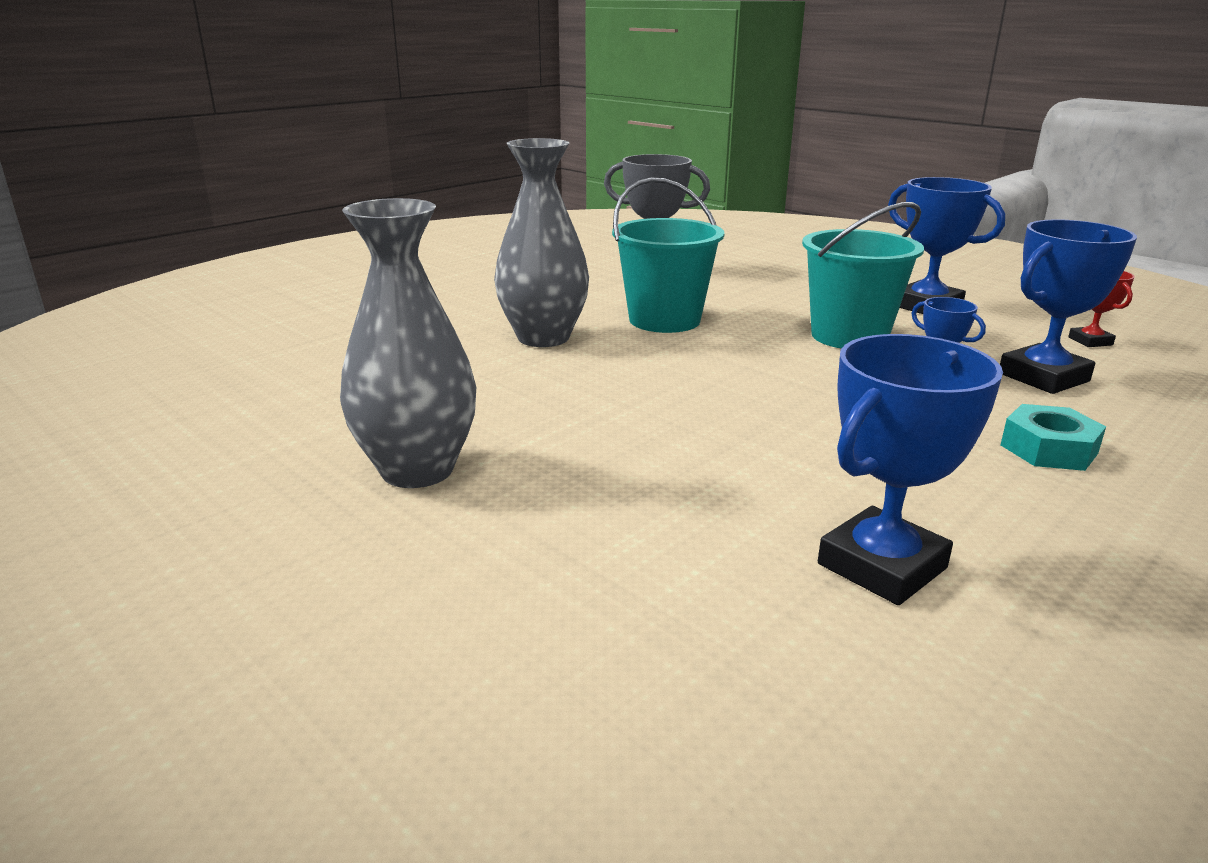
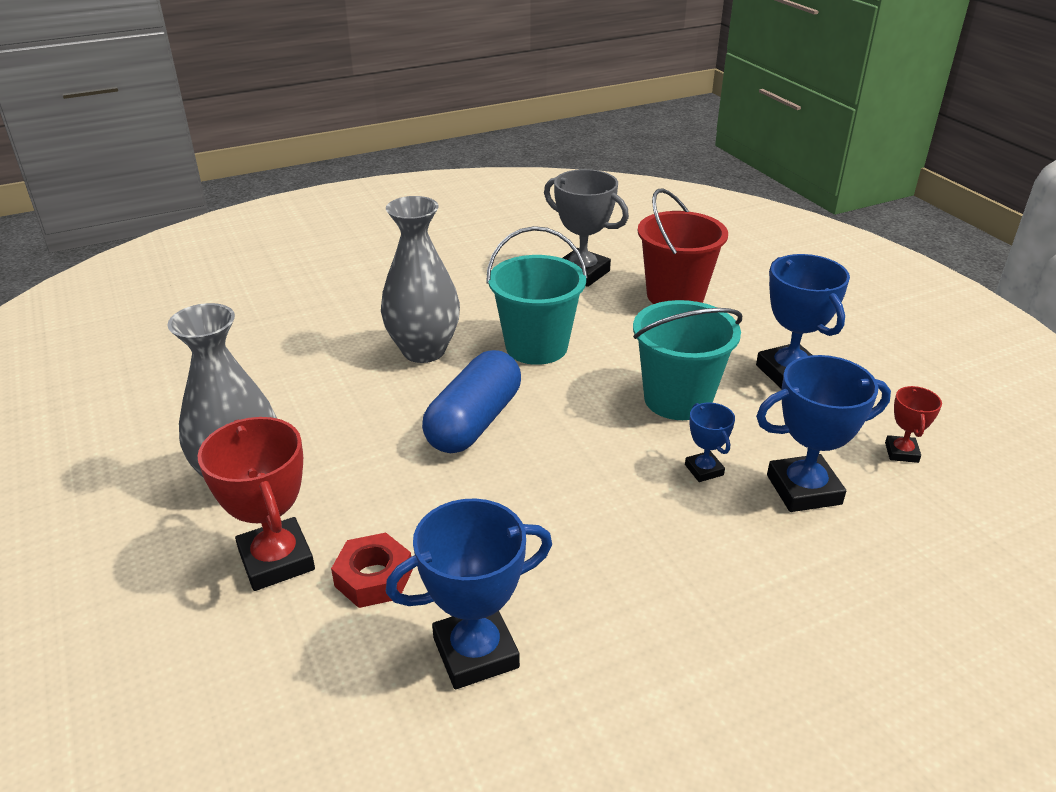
camera: 20 degrees right, 10 degrees up
(539, 535) = (276, 560): none -> red trophy
(659, 380) = (474, 422): none -> blue capsule
(683, 525) = (373, 578): none -> red nut
(761, 273) = (675, 296): none -> red bucket
(1048, 449) = (718, 574): turquoise nut -> none

